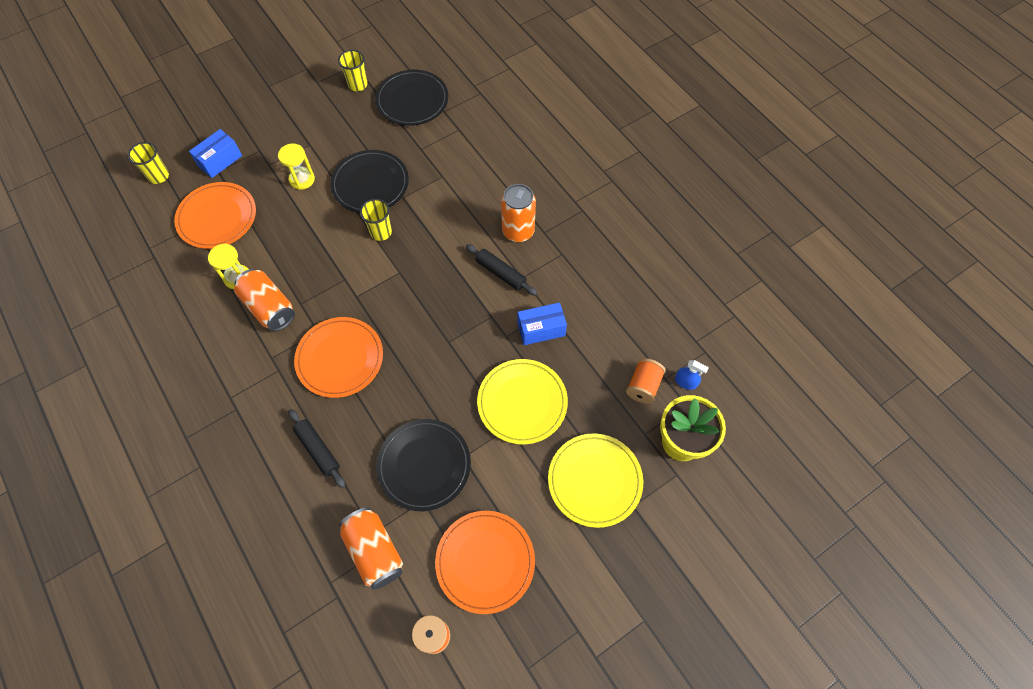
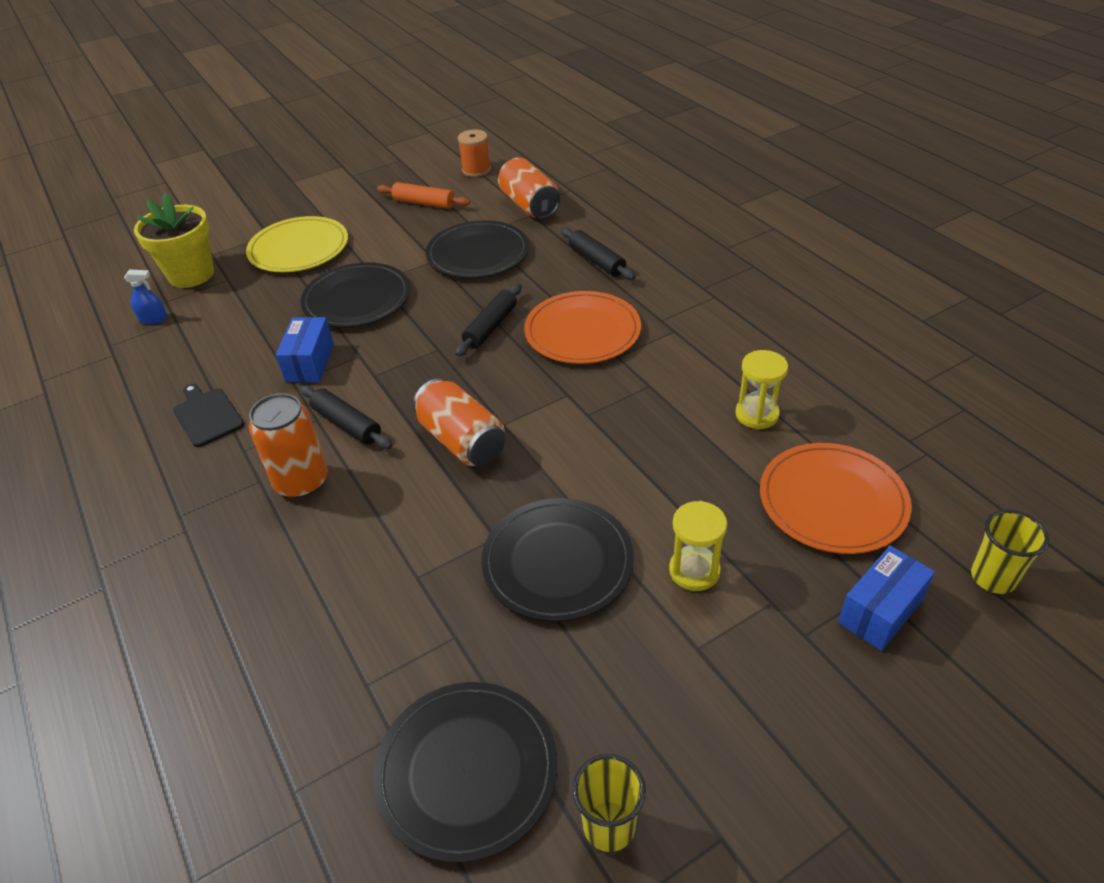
camera: 175 degrees left, 20 degrees down
(269, 308) = (694, 380): orange can -> orange can (462, 441)
(381, 232) = (534, 479): yellow cup -> none
(410, 365) = (490, 327): none -> black rolling pin
(485, 561) = (424, 203): orange plate -> orange rolling pin
(522, 402) = (357, 299): yellow plate -> black plate
(541, 329) = (310, 363): blue box -> blue box turned 75 degrees counterclockwise
(597, 282) = (207, 415): none -> black cutting board
(643, 386) = (206, 314): orange spool -> none
(685, 382) = (153, 319): blue spray bottle -> blue spray bottle turned 150 degrees clockwise

